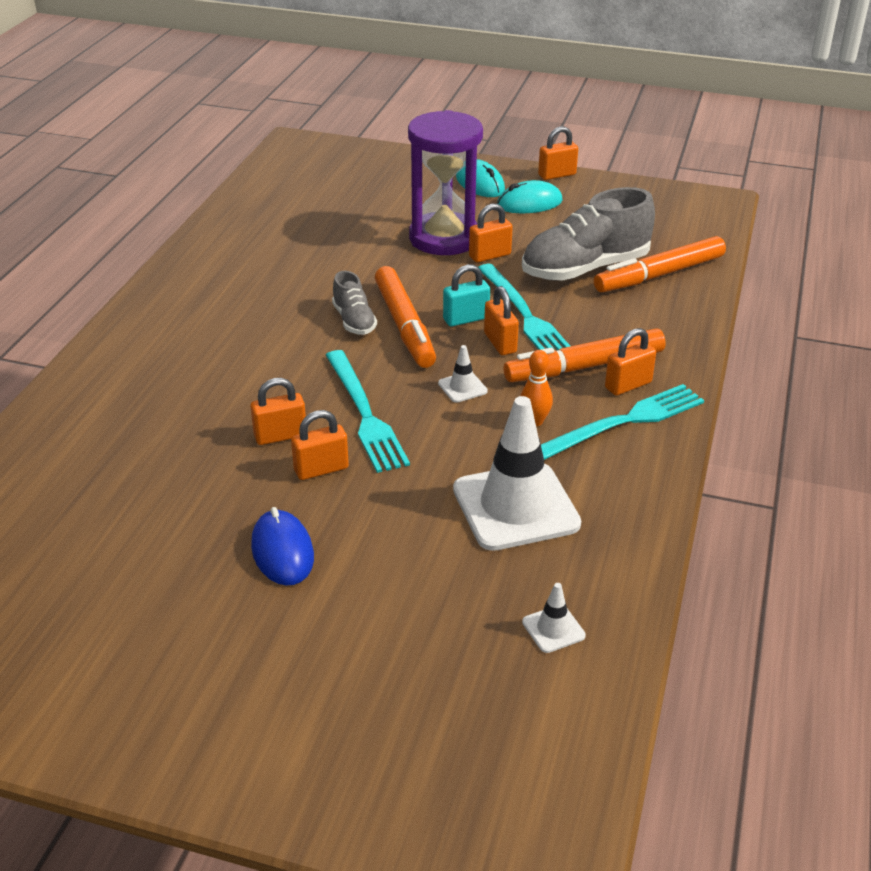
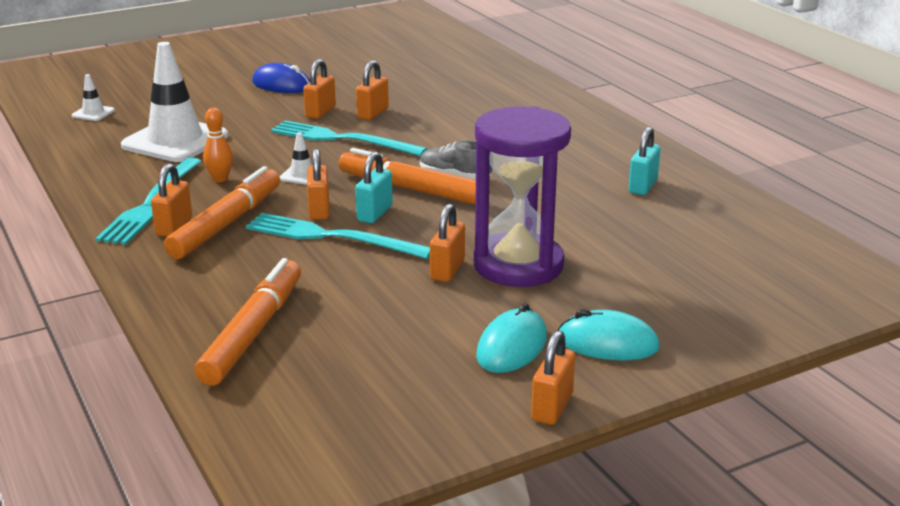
camera: 135 degrees right, 10 degrees down
(256, 246) = (643, 186): none -> turquoise padlock
(500, 343) = (319, 210): orange padlock -> orange padlock turned 60 degrees clockwise
(585, 269) = (338, 301): grey shoe -> none

